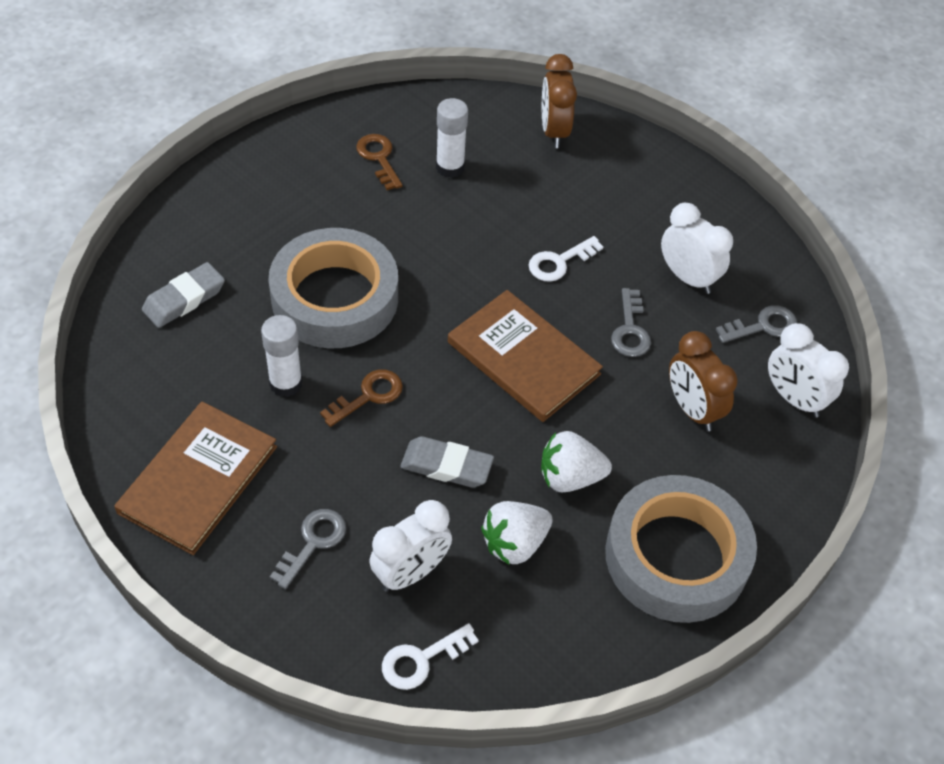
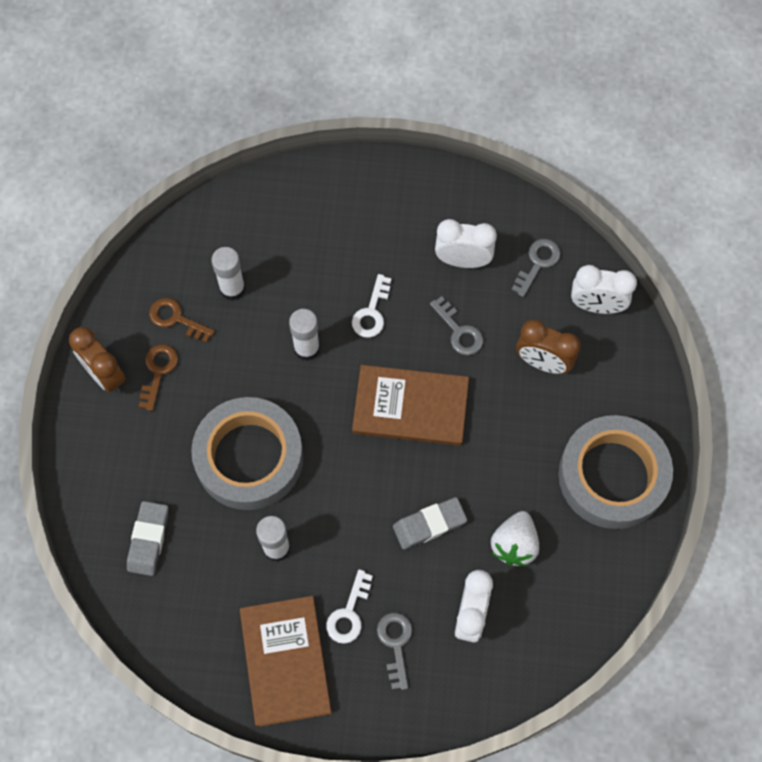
camera: 35 degrees left, 15 degrees up
(368, 396) = (337, 514): brown key -> brown key (158, 371)
(421, 660) = (525, 665): white key -> white key (349, 613)
(471, 251) = (307, 348): none -> white glue stick
(554, 131) = (278, 202): brown clock -> brown clock (105, 375)
(570, 477) = (509, 472): white strawberry -> none

